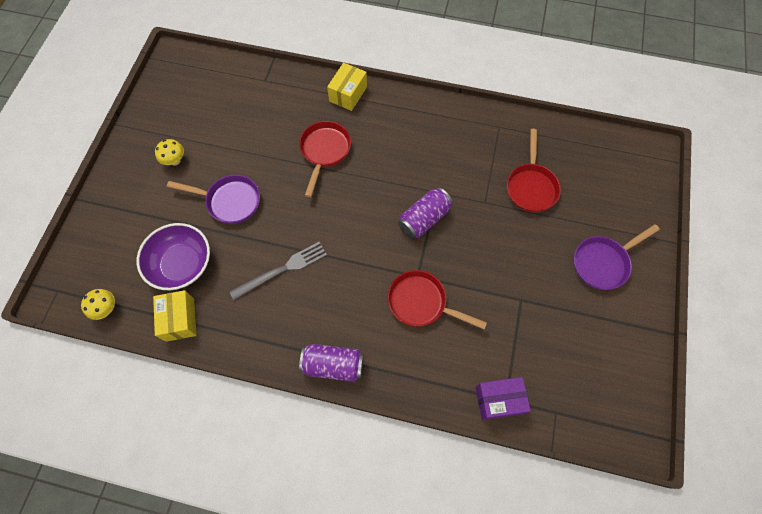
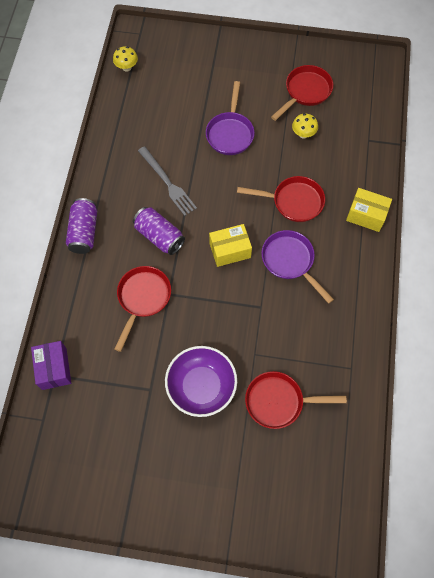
camera: 85 degrees right, 0 degrees up
(175, 161) = (266, 85): yellow mushroom -> yellow mushroom (303, 134)
(180, 319) = (120, 117): yellow box -> yellow box (230, 250)
(182, 264) = (167, 109): purple bowl -> purple bowl (201, 386)
(193, 125) = (305, 92): none -> red pan
(424, 219) = (229, 296): purple can -> purple can (159, 236)
(603, 263) = (195, 475): purple pan -> purple pan (290, 261)

